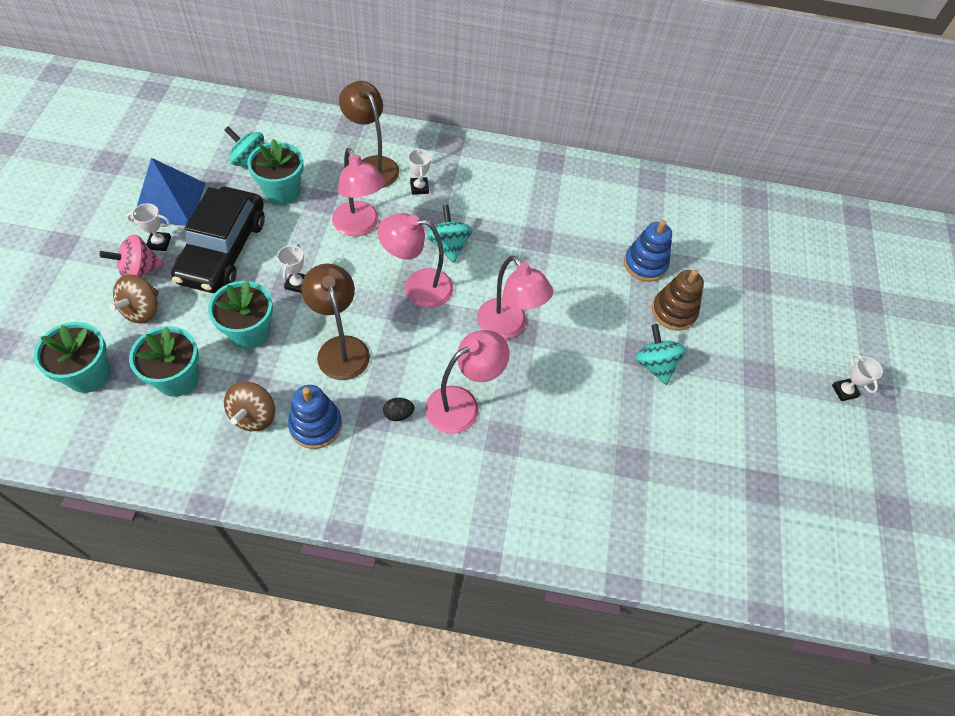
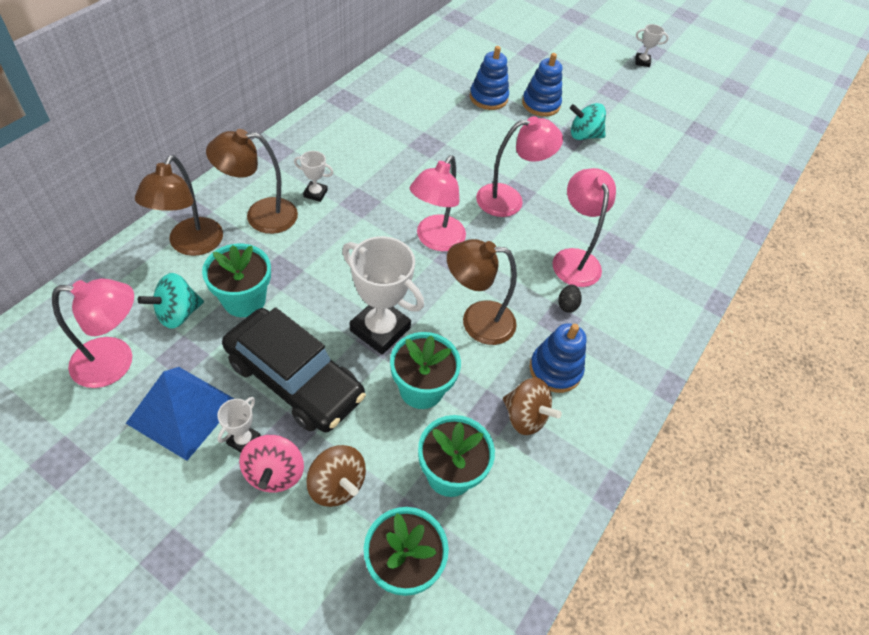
camera: 65 degrees left, 5 degrees down
(297, 284) = (380, 329): white trophy -> white trophy, size x2.06
(318, 141) = (191, 245): none -> brown lamp
(360, 226) = (335, 254): pink lamp -> pink lamp (115, 362)
(449, 246) = (400, 201): turquoise spinning top -> none
(673, 311) = (541, 104): brown stacking toy -> blue stacking toy

